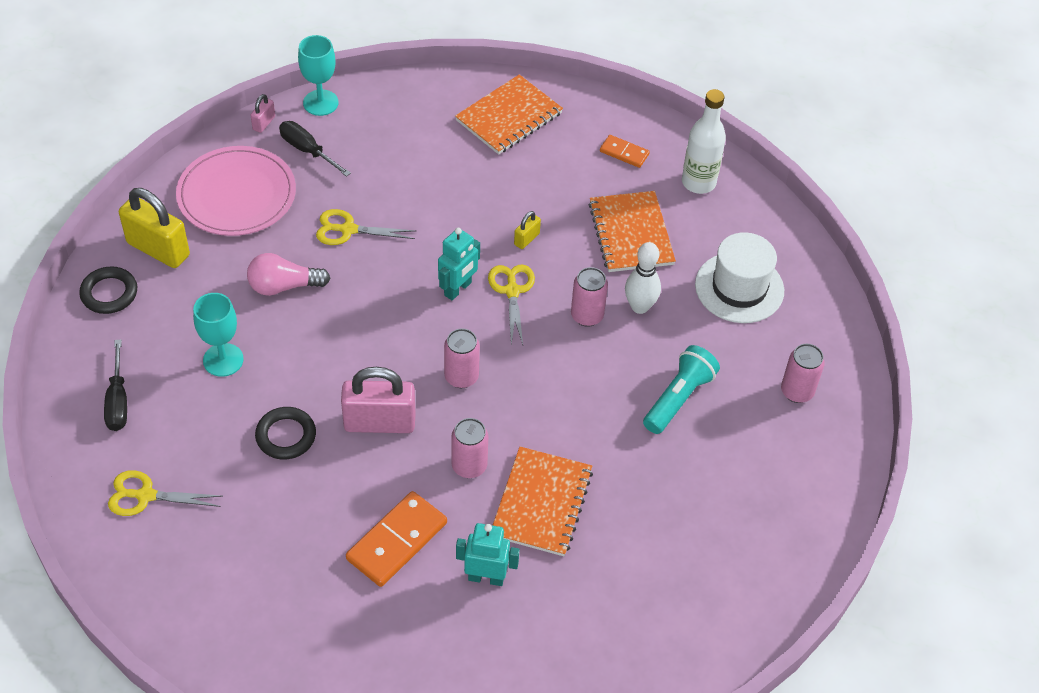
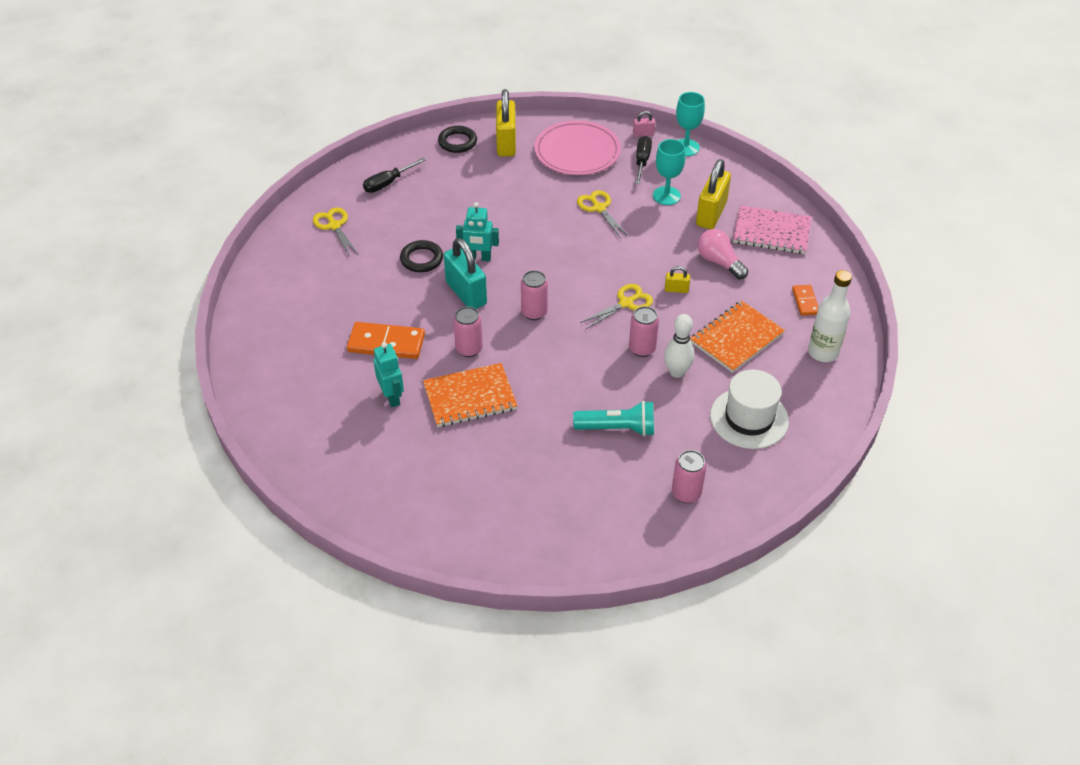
camera: 60 degrees right, 5 degrees down
(223, 360) = (452, 207): turquoise goblet -> turquoise goblet (666, 196)
(283, 286) = (529, 204): pink light bulb -> pink light bulb (719, 262)
(379, 422) = (466, 293): pink padlock -> turquoise padlock
(441, 146) = (711, 214): none -> yellow padlock
(458, 289) = (602, 278): turquoise robot -> turquoise robot (478, 258)
(509, 117) = (771, 232): orange notebook -> pink notebook

